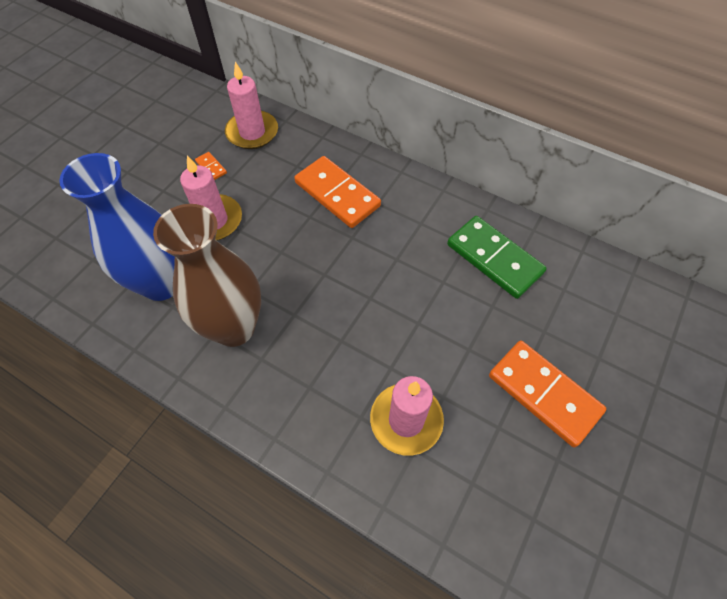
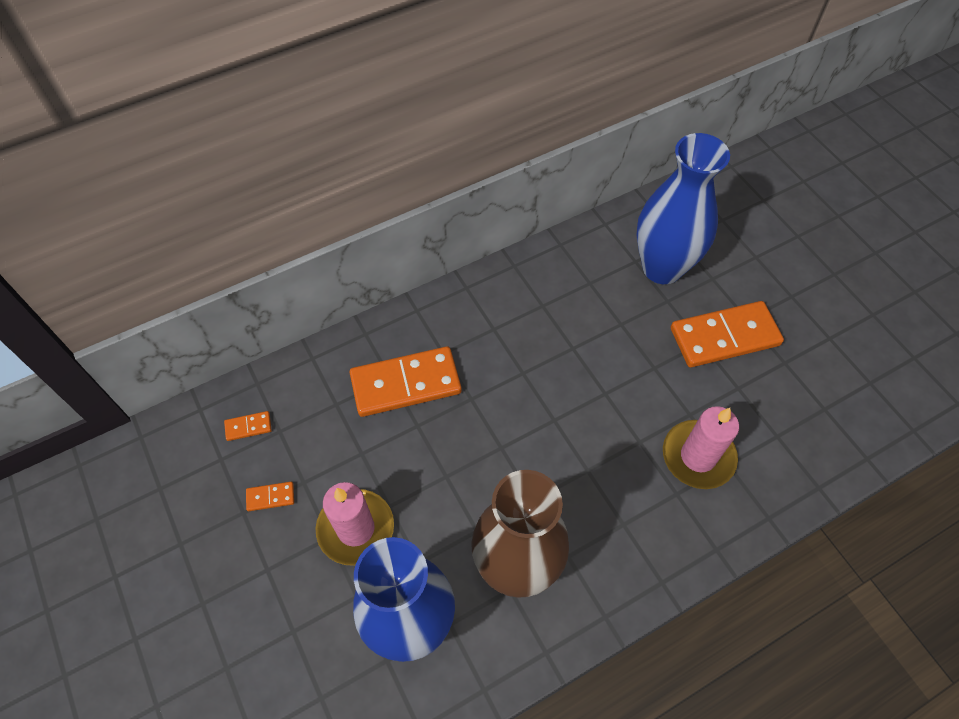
camera: 60 degrees left, 0 degrees up
(252, 132) = (248, 427): pink candle -> orange domino
(494, 258) = (572, 292): green domino -> none
(575, 312) = (662, 268): none -> blue vase

